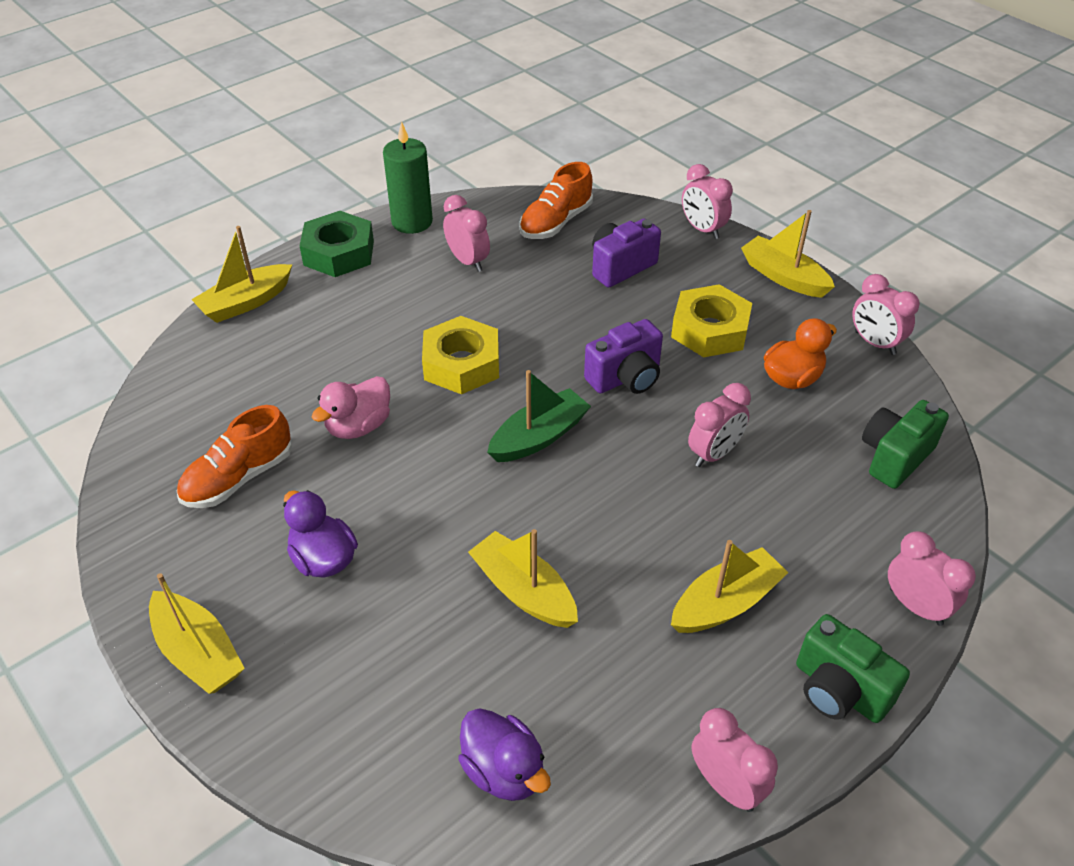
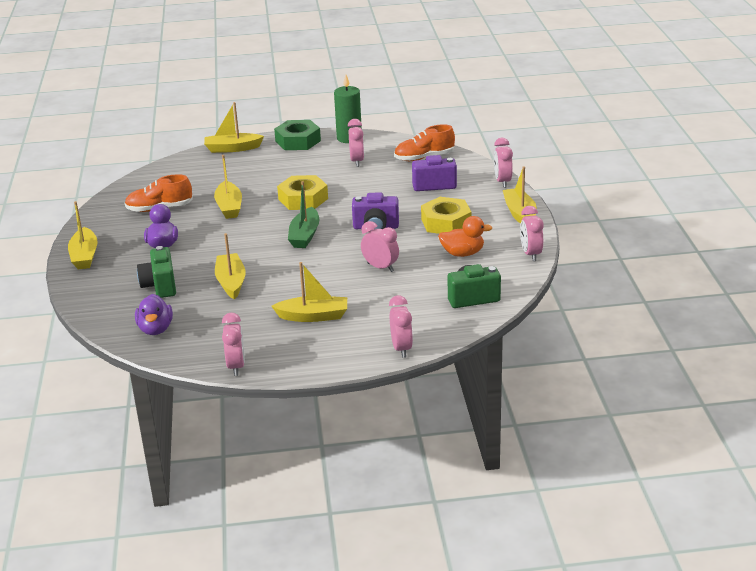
camera: 35 degrees right, 15 degrees down
(358, 426) = (229, 207): pink duck -> yellow boat
(539, 437) = (304, 235): green boat -> green boat turned 105 degrees clockwise
(714, 454) = (380, 267): pink clock -> pink clock turned 135 degrees counterclockwise
(839, 690) = (325, 359): green camera -> green camera (160, 286)

